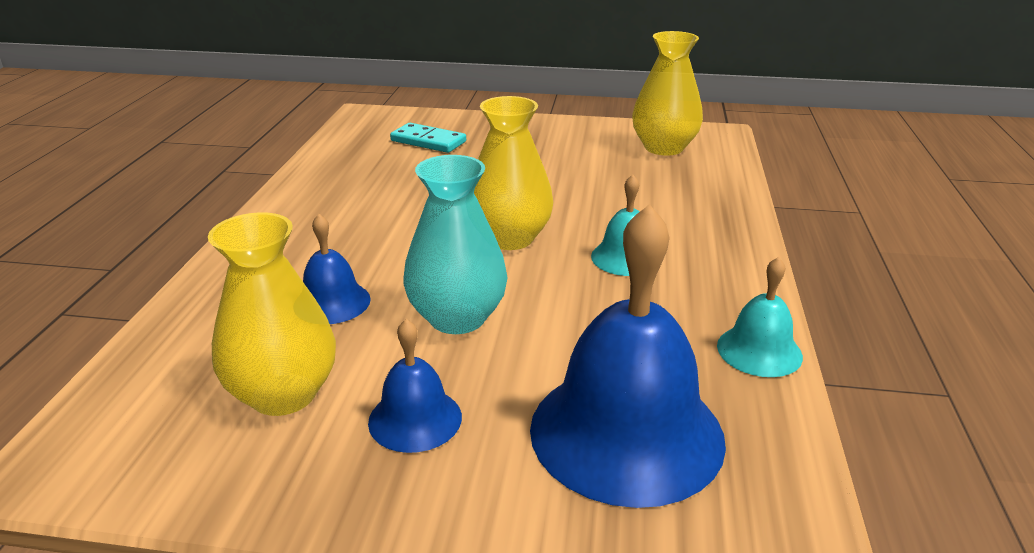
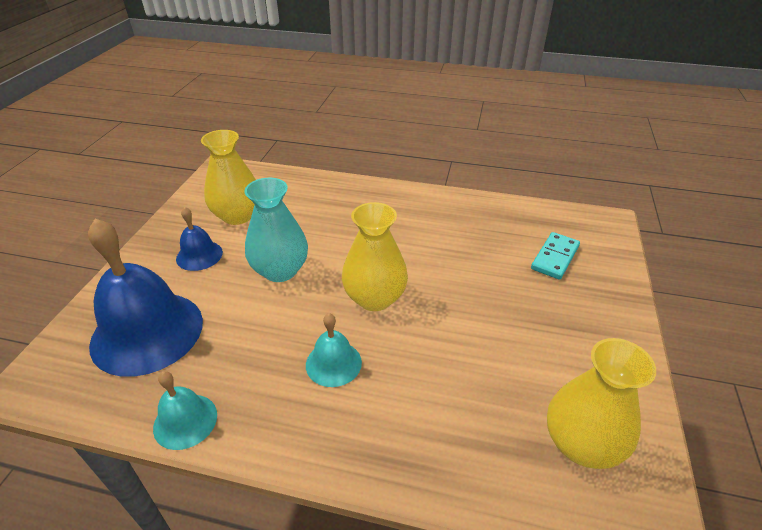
camera: 95 degrees right, 10 degrees up
(332, 302) = (311, 224): blue bell -> none

